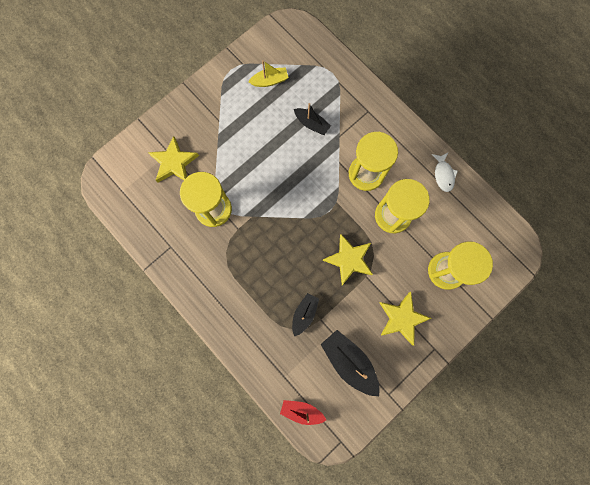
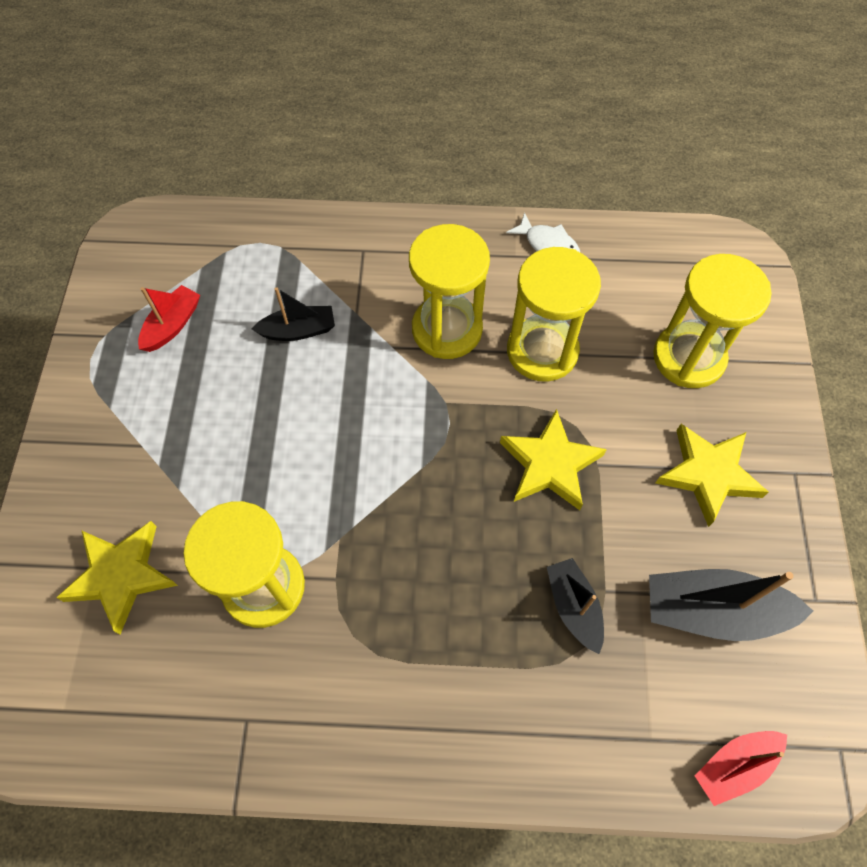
camera: 45 degrees left, 15 degrees down
(269, 81) = (172, 325): yellow boat -> red boat

